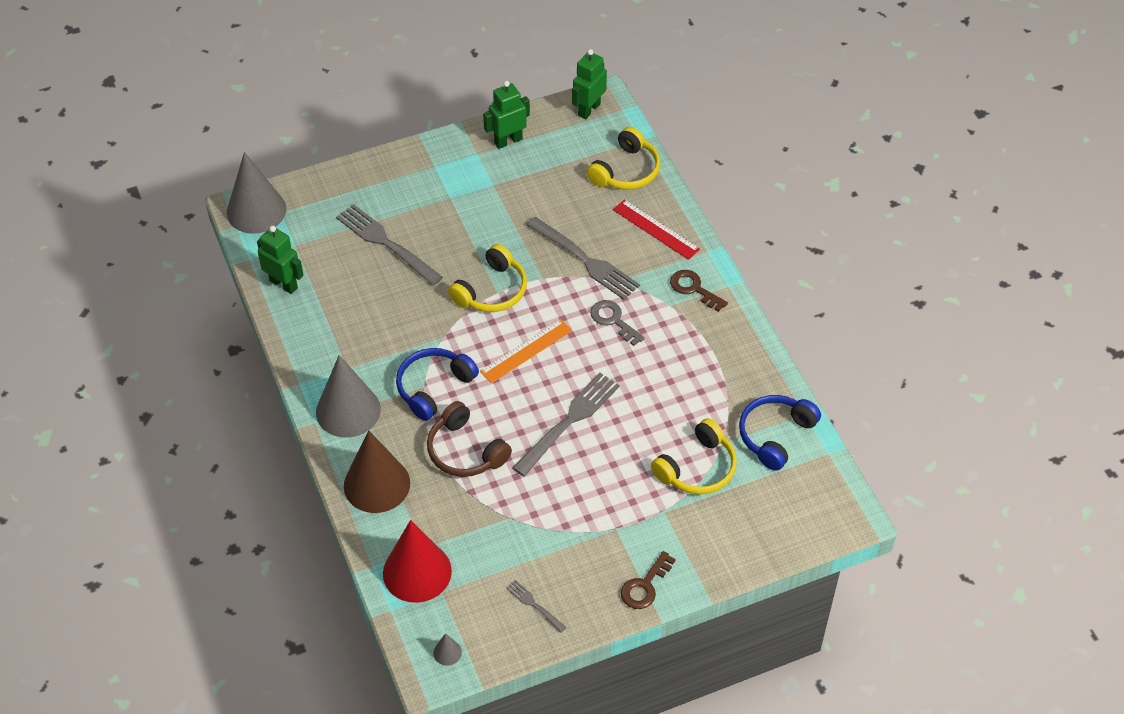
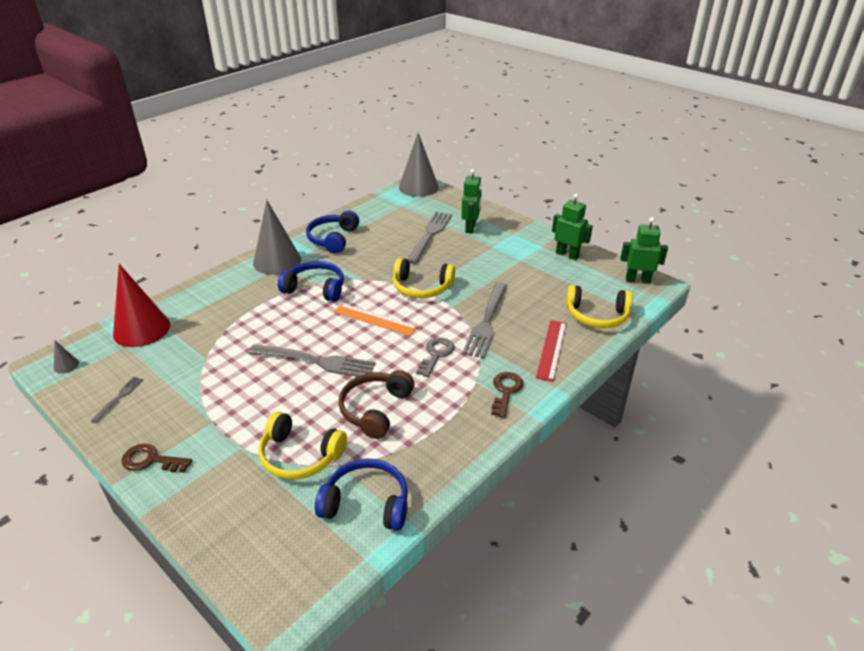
camera: 65 degrees right, 15 degrees down
(284, 284) = (368, 211): green robot -> green robot (470, 228)
(331, 340) = (333, 239): none -> blue headphones
(377, 484) = (217, 290): brown cone -> none
(465, 451) = (263, 319): brown headphones -> brown headphones (375, 409)

